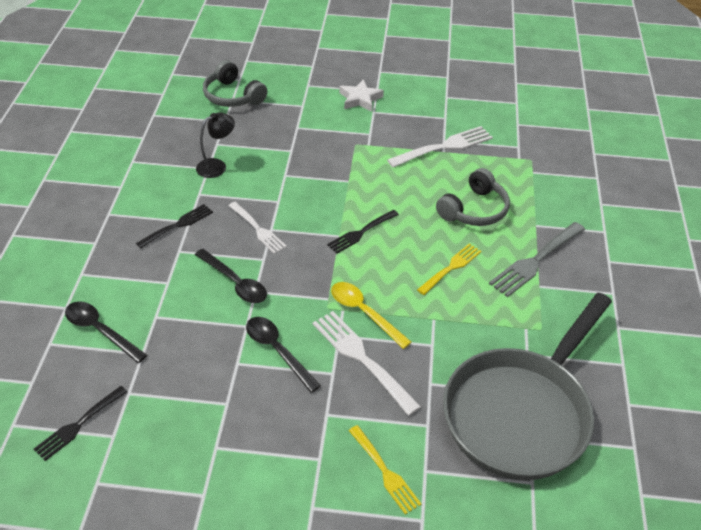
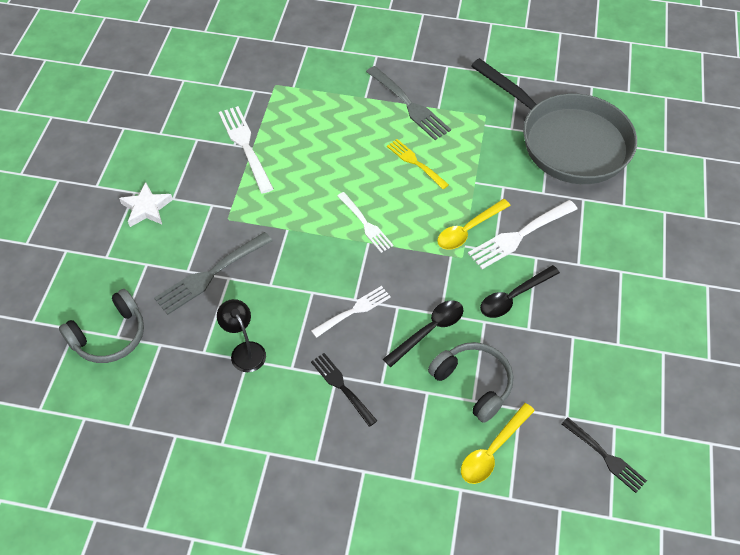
camera: 85 degrees left, 10 degrees up
(100, 331) = (492, 450): black spoon -> yellow spoon
(294, 140) = (211, 274): none -> grey fork
(361, 232) = (365, 224): black fork -> white fork
(384, 471) = (627, 230): yellow fork -> none
(474, 210) = (341, 136): grey headphones -> grey headphones (473, 383)

